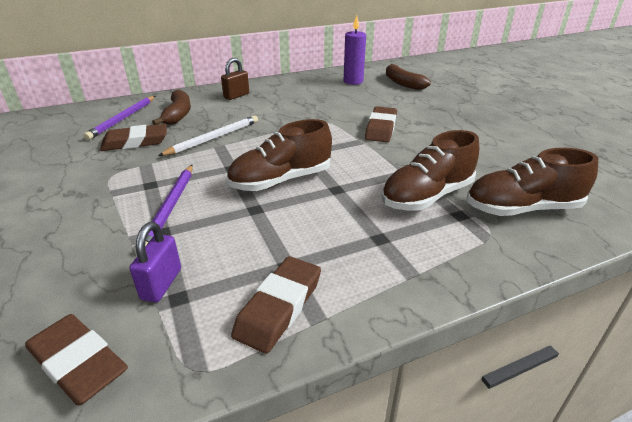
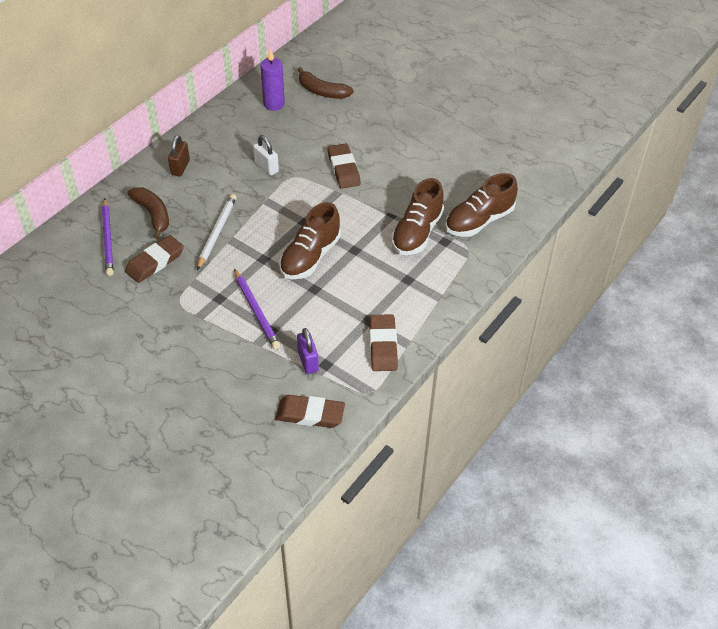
camera: 30 degrees left, 15 degrees up
(308, 111) = (266, 167): none -> white padlock

